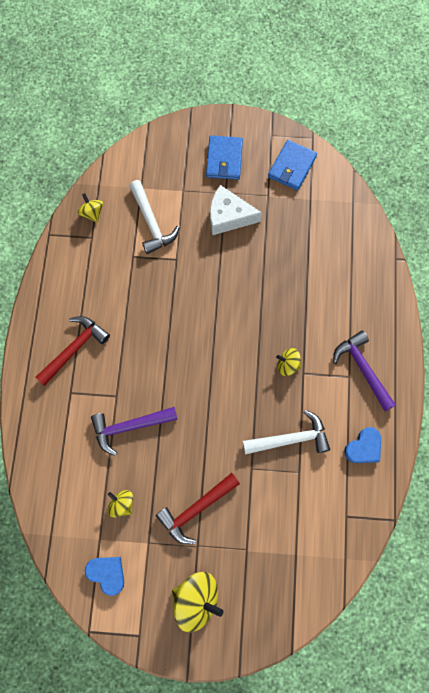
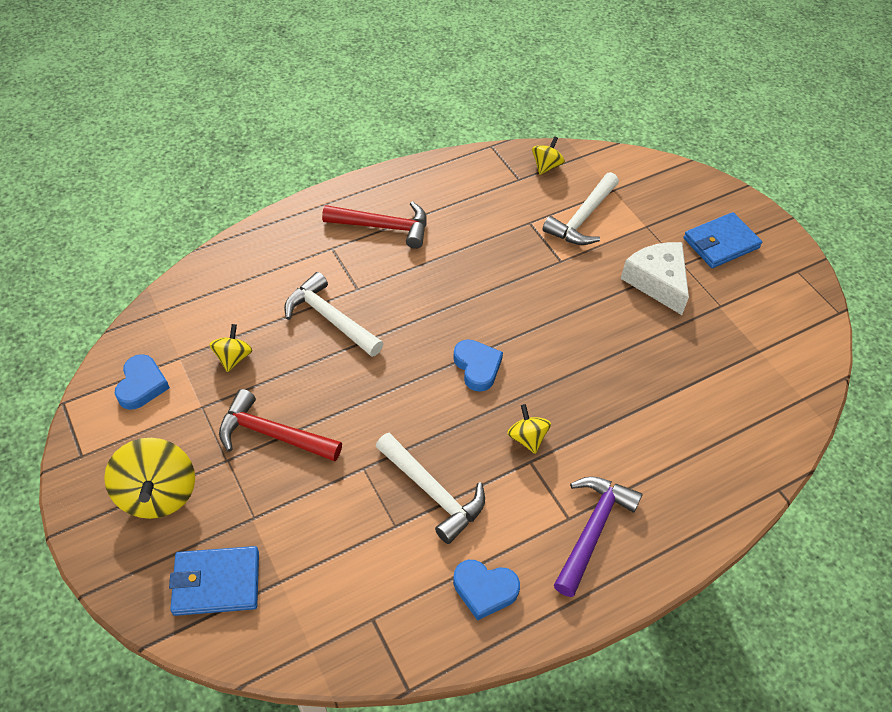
camera: 55 degrees right, 20 degrees down
(130, 426) = (330, 318): purple hammer -> white hammer
(223, 361) = (477, 367): none -> blue heart
(292, 167) = (781, 311): blue wallet -> blue wallet (216, 582)

